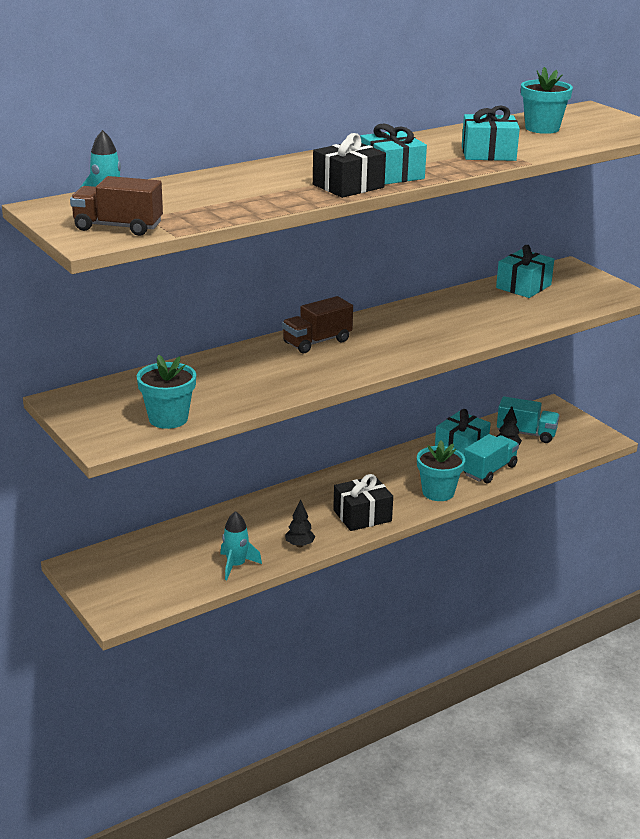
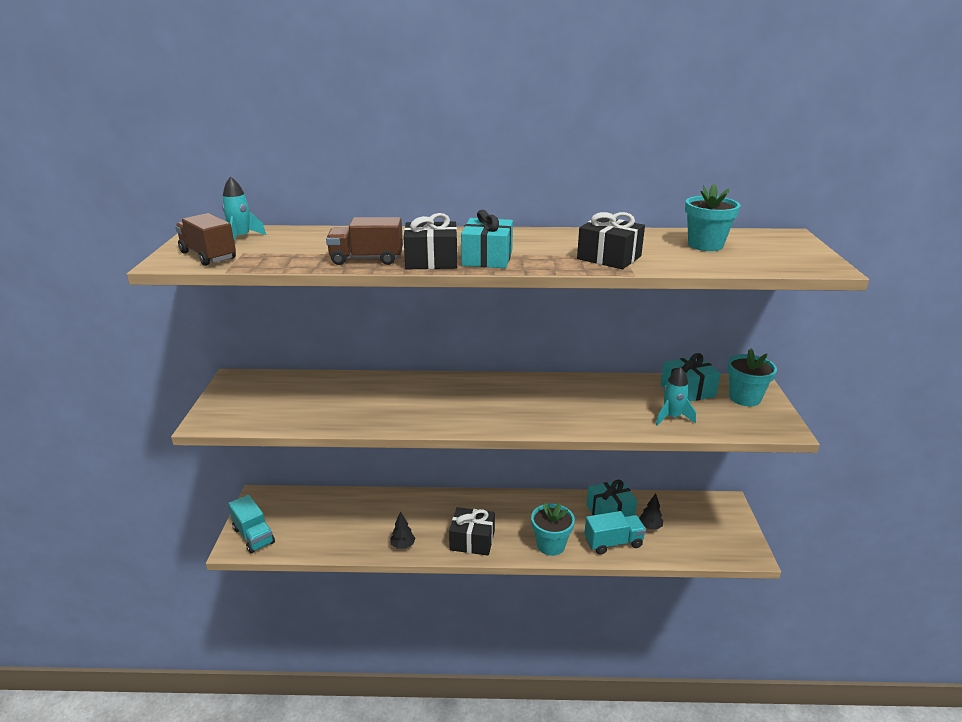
camera: 35 degrees right, 0 degrees up
(168, 419) = (269, 417): turquoise flower pot -> turquoise flower pot (744, 398)
(236, 565) = (344, 543): turquoise rocket -> turquoise rocket (672, 417)
(317, 342) = (453, 388): brown truck -> brown truck (367, 259)
(488, 153) = (609, 257): turquoise gift -> black gift
(526, 434) = (679, 520): turquoise truck -> turquoise truck (253, 536)

